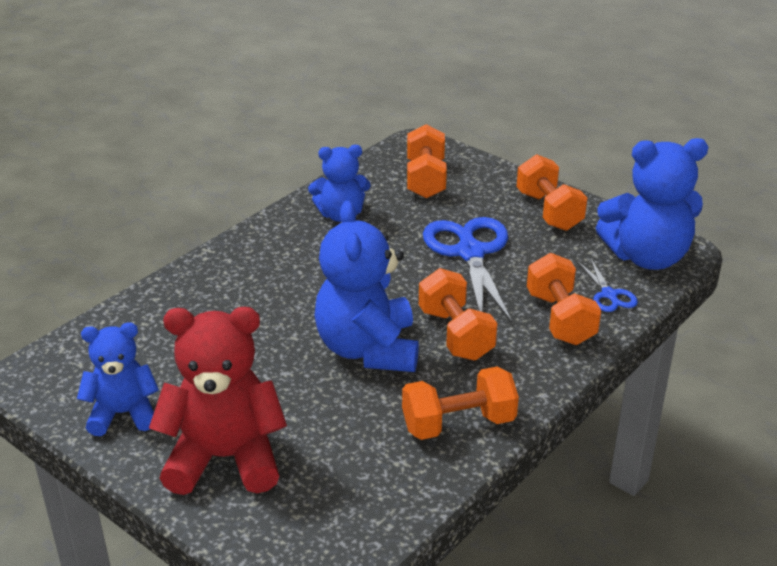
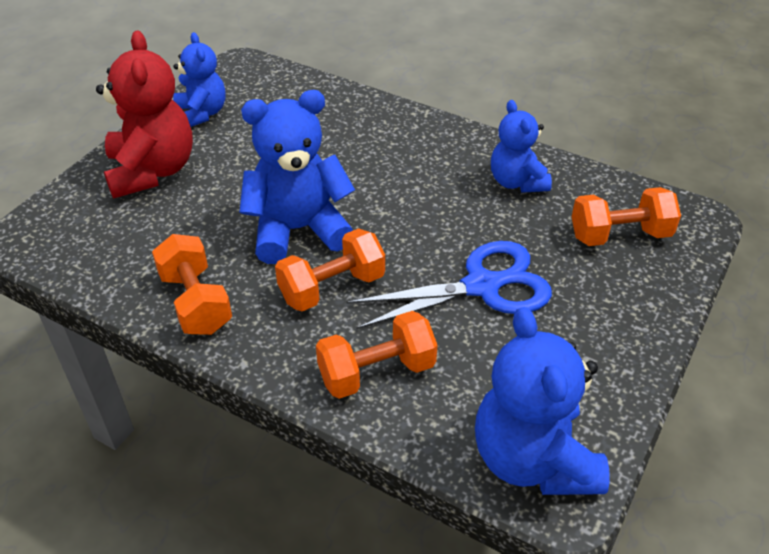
camera: 80 degrees right, 10 degrees up
(549, 211) = (601, 351): orange dumbbell -> none
(609, 295) = (435, 418): blue scissors -> none

